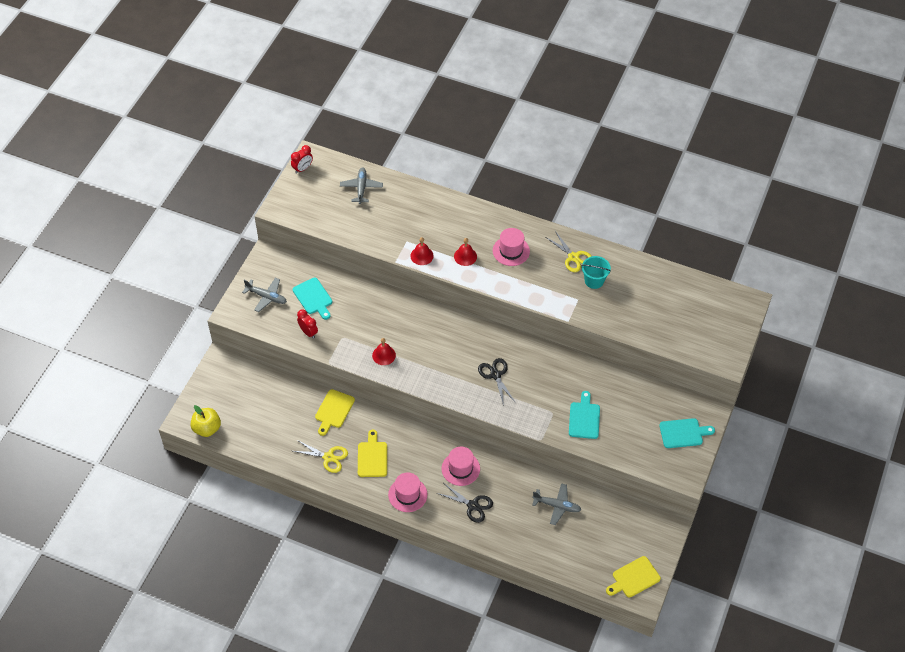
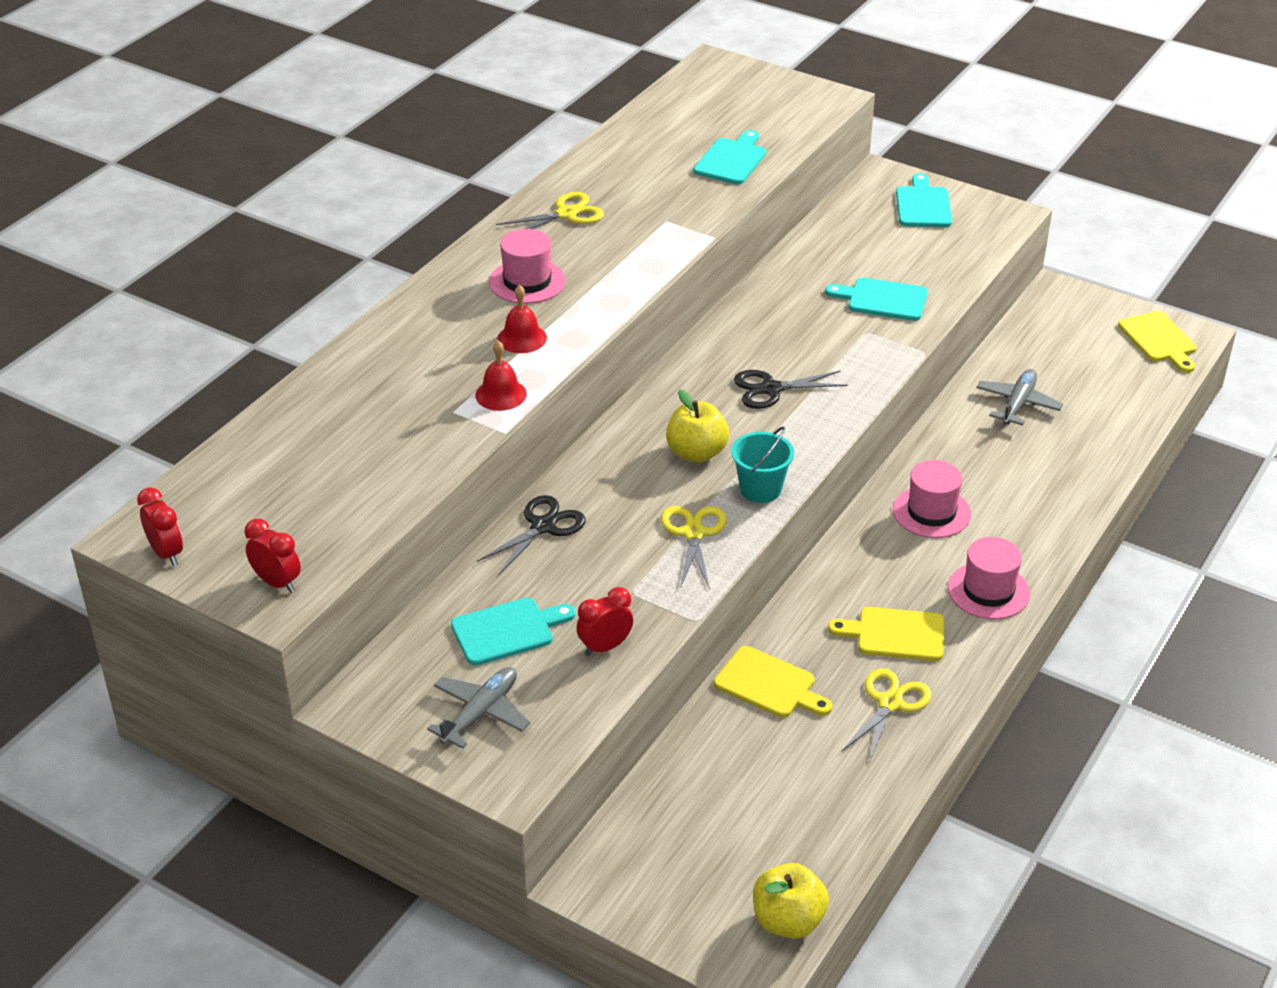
camera: 80 degrees left, 15 degrees down
(290, 206) = (277, 583): none -> red clock
(361, 188) = (273, 463): grey plane -> none
(384, 355) = (693, 533): red bell -> yellow scissors
(440, 350) = (696, 453): none -> yellow apple
(473, 505) = (1015, 505): black scissors -> black scissors (543, 526)
(594, 281) = (628, 199): turquoise bucket -> turquoise bucket (760, 489)
(645, 321) = (732, 160): none -> turquoise cutting board

